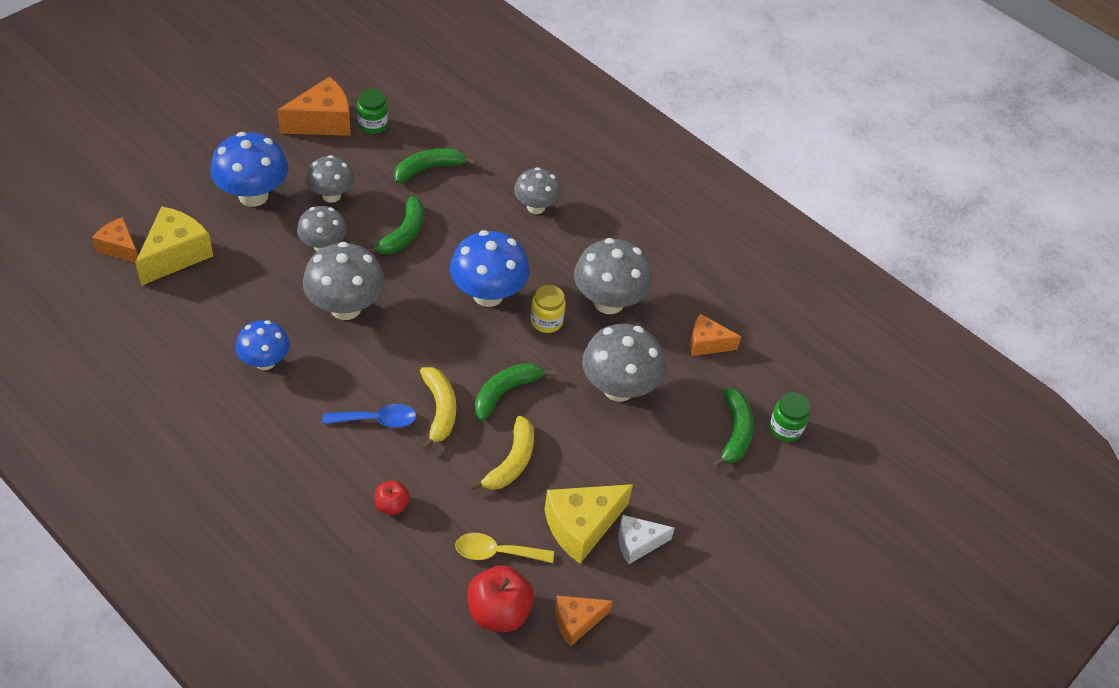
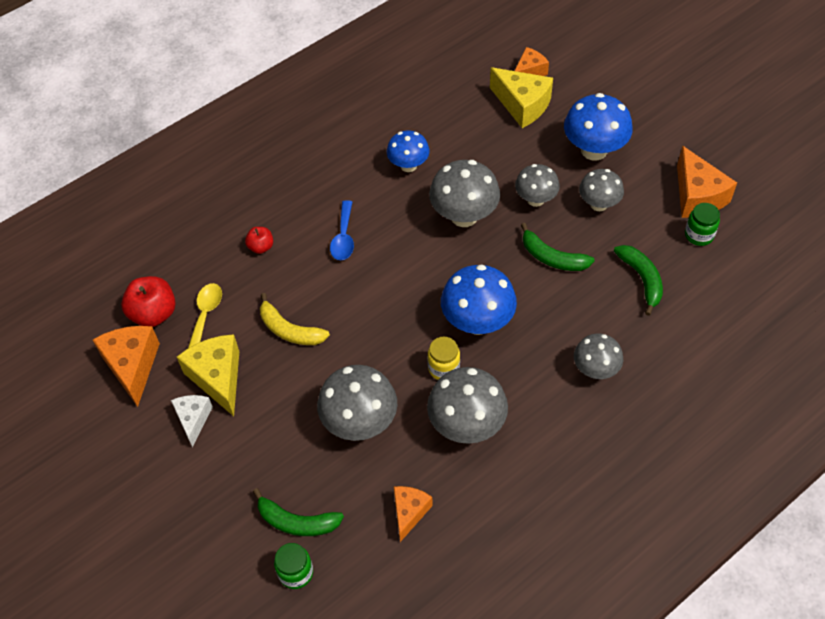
camera: 105 degrees right, 5 degrees up
(439, 410) = (349, 280): yellow banana -> none
(506, 392) = (363, 330): green banana -> none
(576, 622) = (132, 366): orange cheese -> orange cheese, size x1.61

